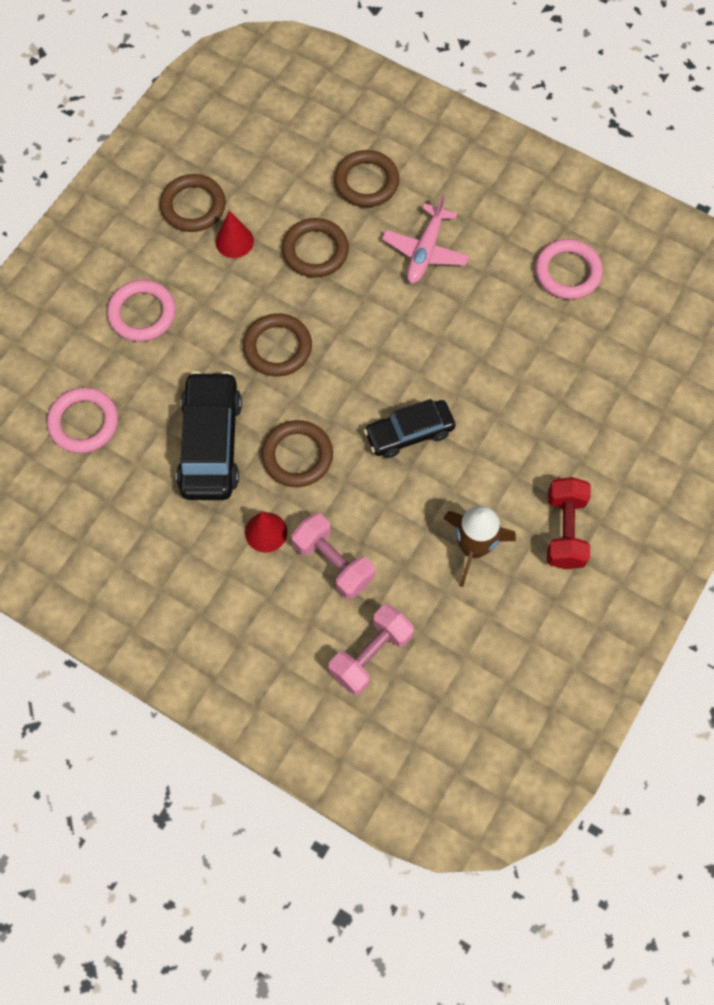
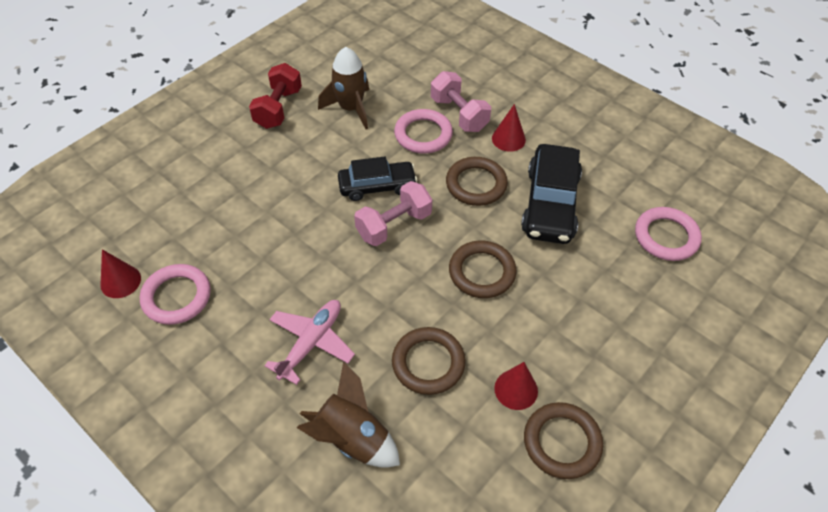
camera: 170 degrees left, 15 degrees down
(142, 313) = (617, 326): pink ring -> pink ring (423, 134)
(366, 182) = (352, 438): brown ring -> brown rocket
(371, 654) = (442, 64): pink dumbbell -> pink dumbbell (394, 225)
(629, 278) = (120, 281): none -> red cone

